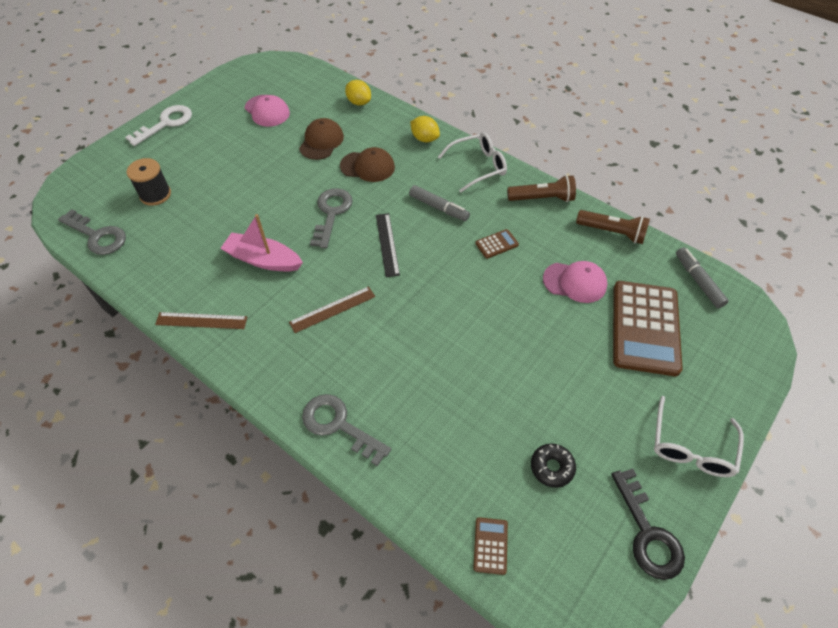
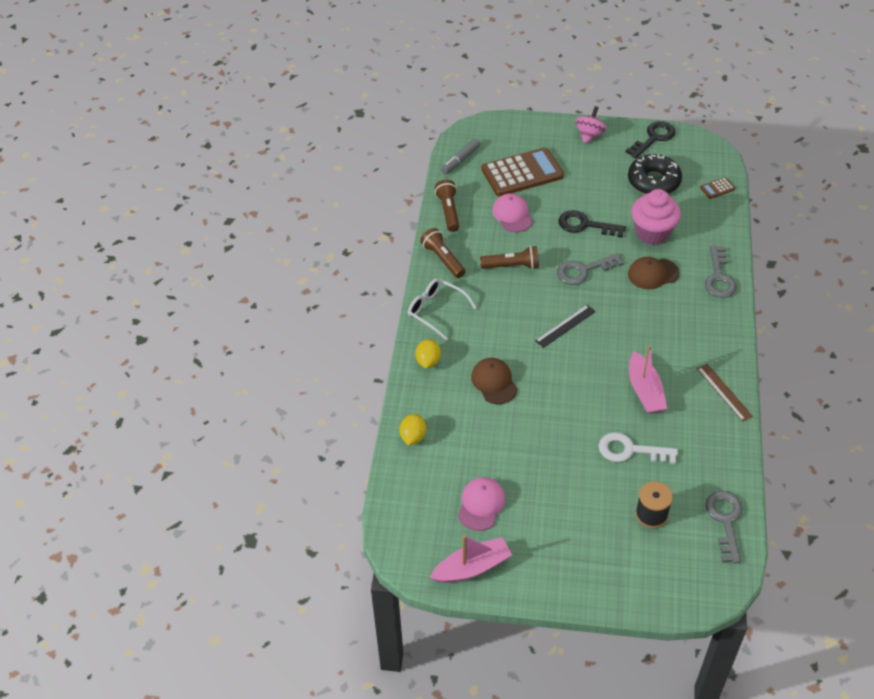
camera: 120 degrees left, 5 degrees down
(166, 123) = (565, 581): white key -> white key (630, 450)
(227, 87) = (472, 567): none -> pink boat
(321, 141) = (489, 433): brown cap -> brown cap (653, 274)
(331, 213) = (565, 376): grey key -> grey key (583, 270)
(332, 309) = (647, 325): brown ruler -> none
(438, 208) = (503, 314): grey marker -> none
(459, 402) = (652, 233): none -> pink cupcake
(496, 244) = (512, 266): brown calculator -> brown flashlight
(516, 340) = (585, 225): none -> black key
(552, 467) = (653, 181): black donut -> black donut, size x1.91
(691, 447) = (589, 135): white glasses -> pink spinning top

